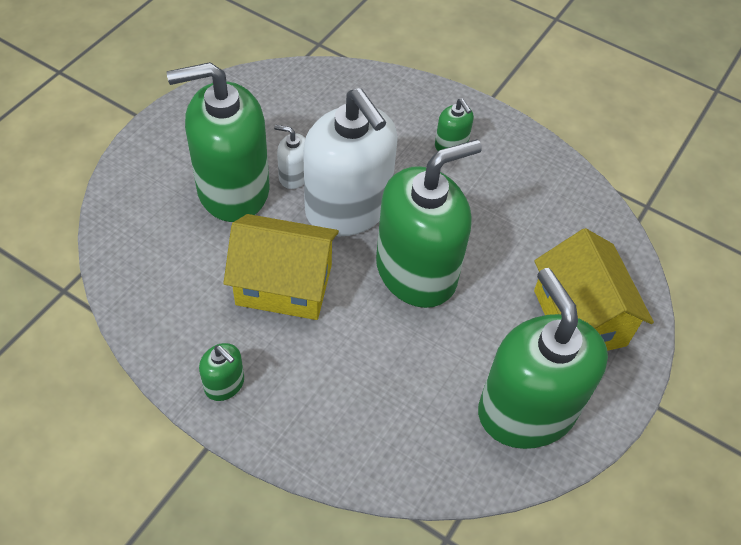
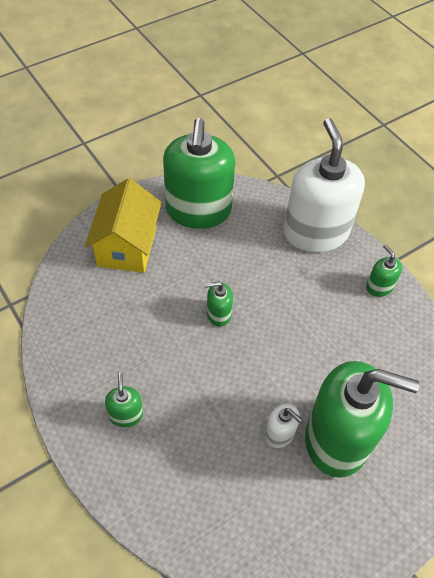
camera: 155 degrees left, 0 degrees up
(284, 285) = (319, 339): yellow house -> none
(348, 208) = (246, 384): white soap dispenser -> white soap dispenser (315, 232)
(416, 272) = (218, 314): green soap dispenser -> green soap dispenser, size x0.42

